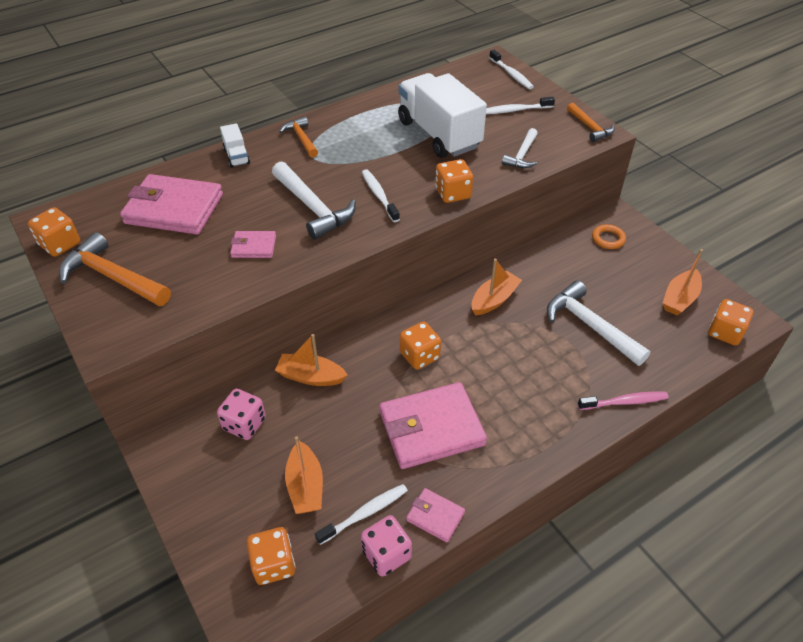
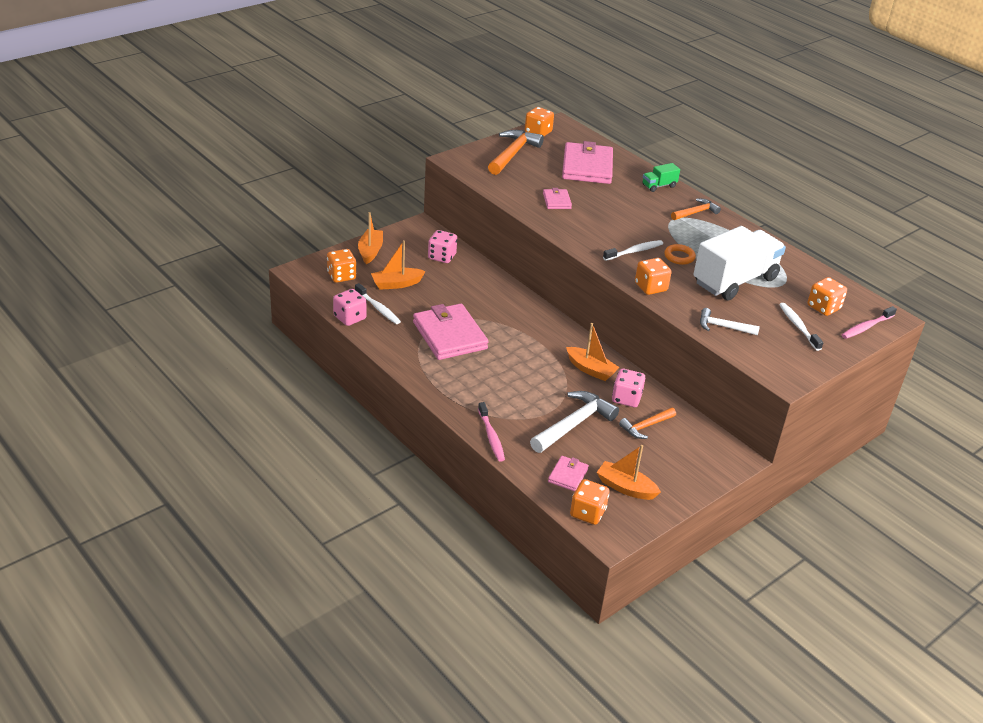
camera: 80 degrees right, 10 degrees down
(236, 156) = (659, 186): white truck -> green truck
(311, 376) = (487, 280): orange boat -> orange boat (370, 251)
(313, 208) = (608, 222): white hammer -> none
(420, 356) = (518, 330): orange dice -> orange dice (823, 307)
(435, 516) = (378, 337): pink wallet -> pink wallet (568, 475)
(511, 74) = (866, 327): white toothbrush -> pink toothbrush
(541, 278) = (626, 398): none -> pink dice
(589, 127) = (791, 372): orange hammer -> orange hammer (646, 426)
(608, 239) = (698, 447): orange ring -> orange ring (679, 257)

